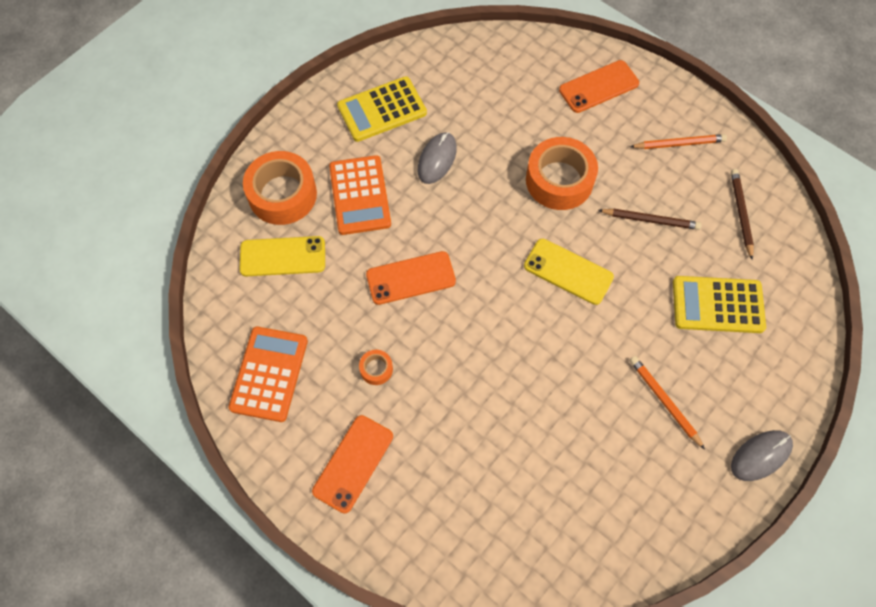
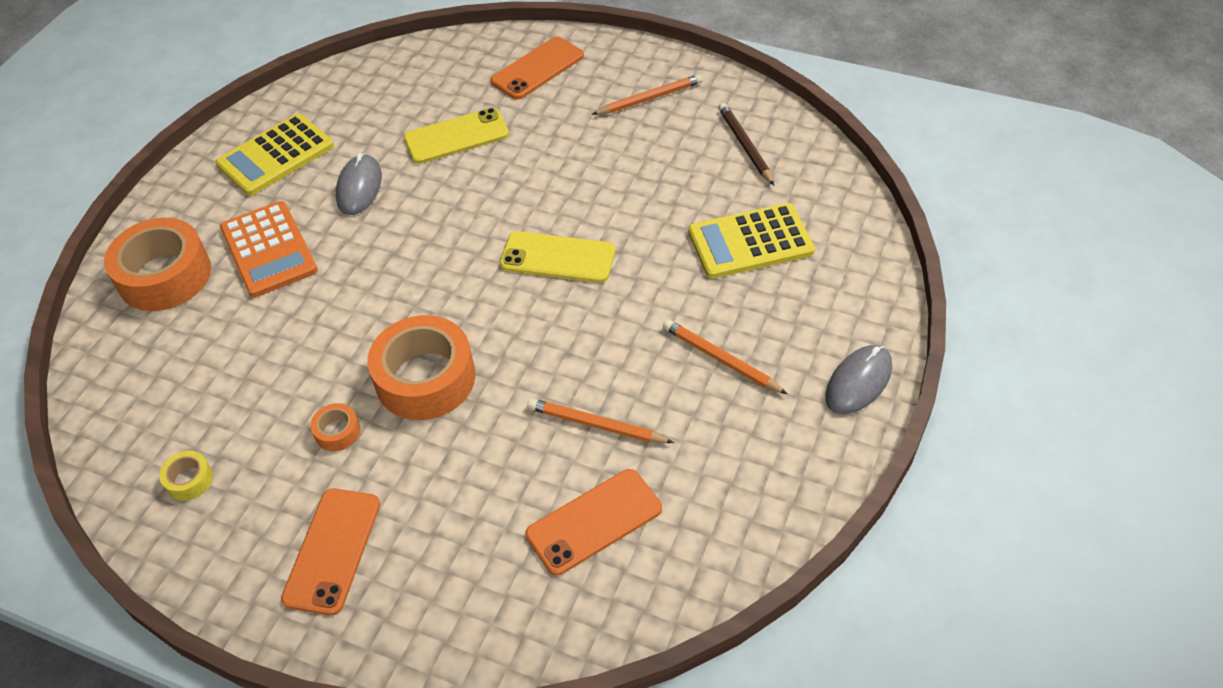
camera: 15 degrees left, 15 degrees down
(269, 374) = (189, 480): orange calculator -> yellow tape
(282, 256) = (179, 342): yellow phone -> yellow phone (456, 136)
(411, 278) = (358, 319): orange phone -> orange phone (594, 521)
(558, 425) = (596, 424): none -> orange pencil
(559, 180) = (518, 169): orange tape -> orange tape (425, 378)
(651, 220) = (641, 180): brown pencil -> none

